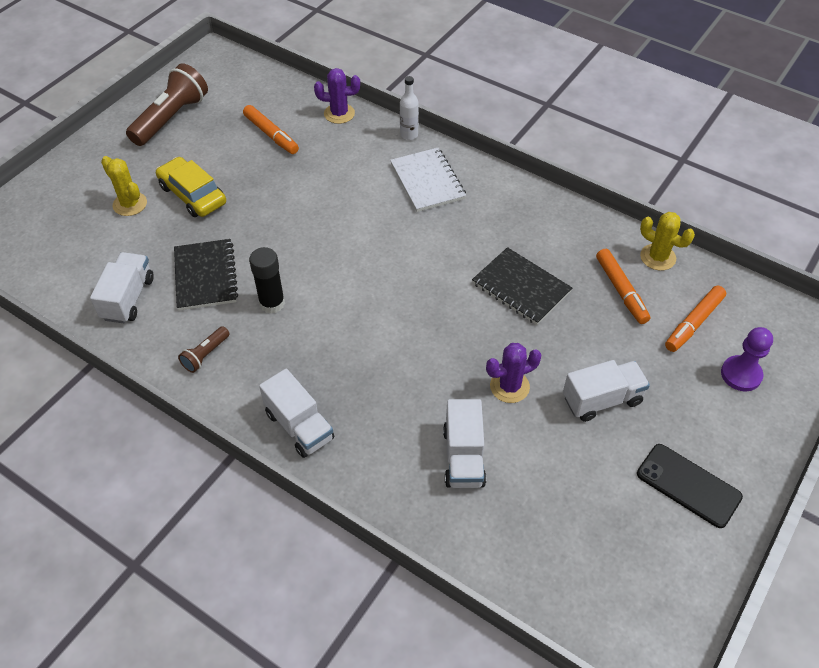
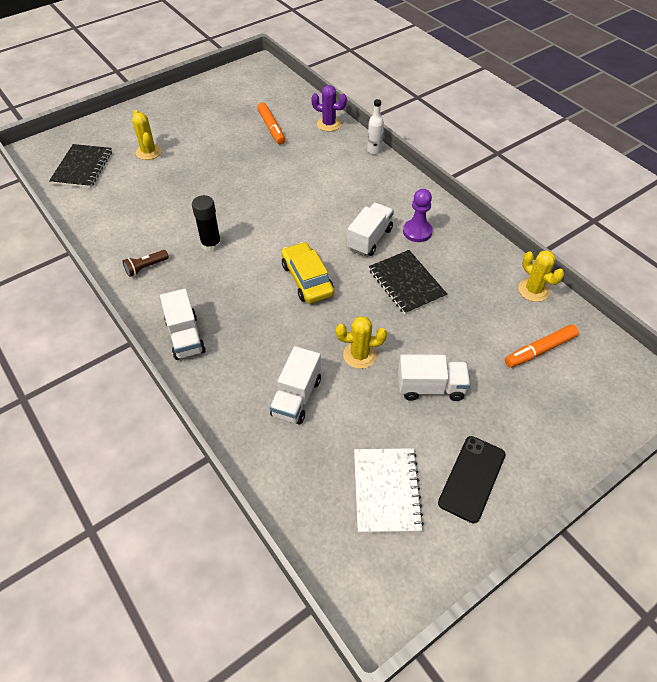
camera: 20 degrees right, 0 degrees up
(128, 298) = (114, 215): white truck -> white truck (369, 239)
(171, 118) = (207, 101): brown flashlight -> none
(193, 194) = (194, 156): yellow car -> yellow car (307, 279)
(205, 276) = (174, 213): black notebook -> black notebook (82, 168)
(427, 181) = (371, 187): white notebook -> white notebook (386, 491)
(509, 386) = (359, 355): purple cactus -> yellow cactus
(621, 291) = (488, 308): orange marker -> none
(688, 485) = (472, 478): black phone -> black phone turned 60 degrees clockwise
(741, 374) = (562, 403): purple pawn -> purple pawn (417, 232)

